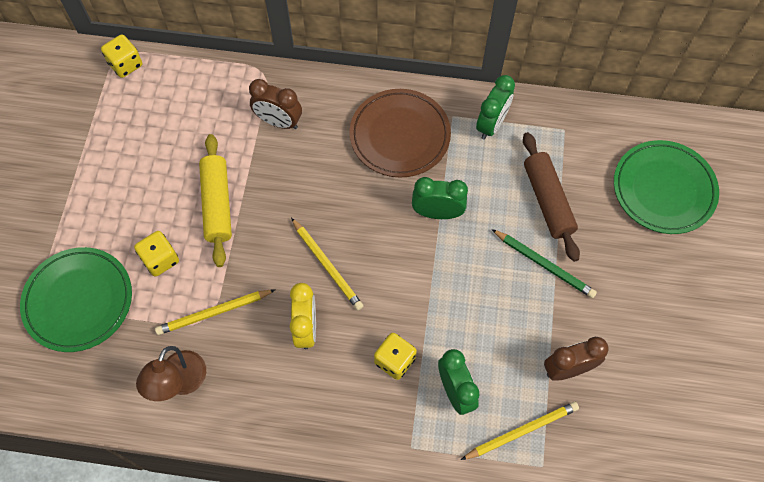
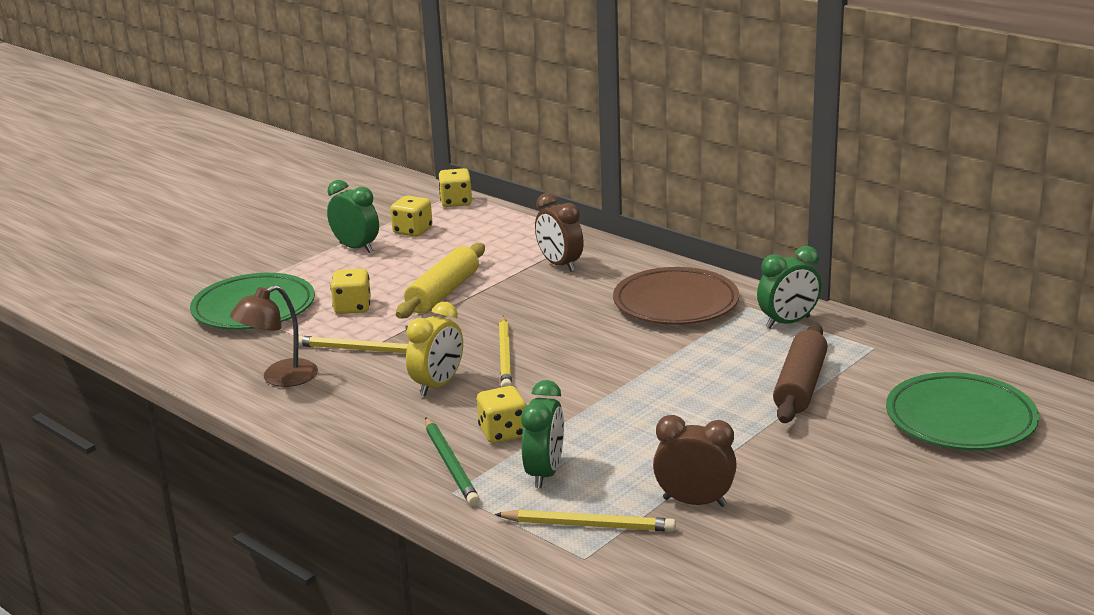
camera: 35 degrees right, 40 degrees down
(122, 125) = (412, 231): none -> yellow dice
(437, 213) = (661, 358): green clock -> green clock (356, 248)
(544, 265) = (747, 425): green pencil -> green pencil (450, 464)

